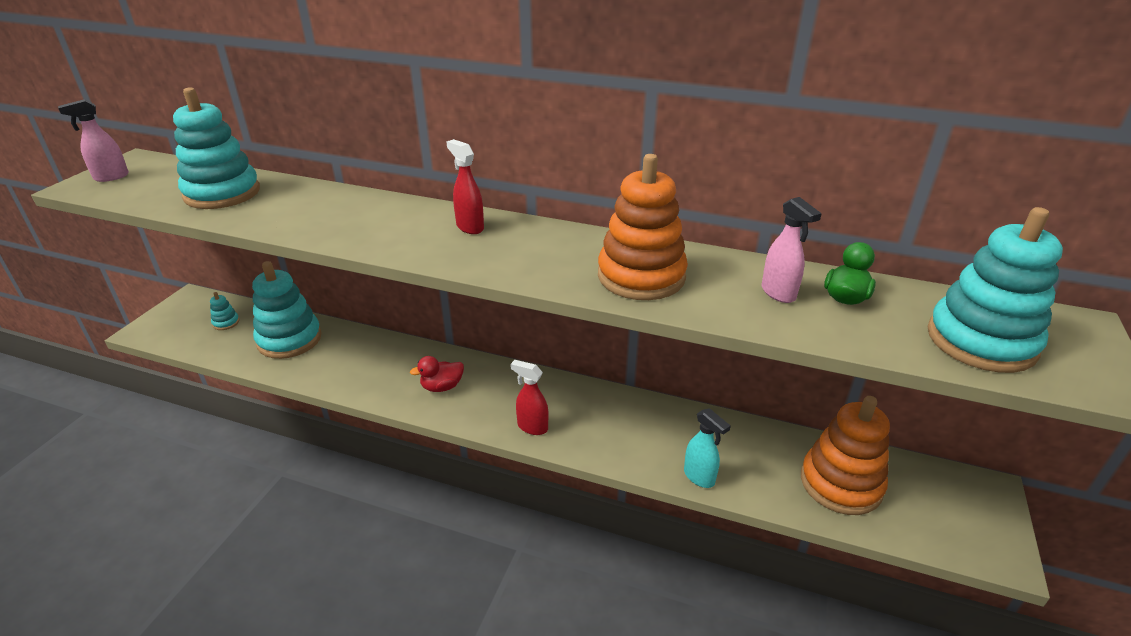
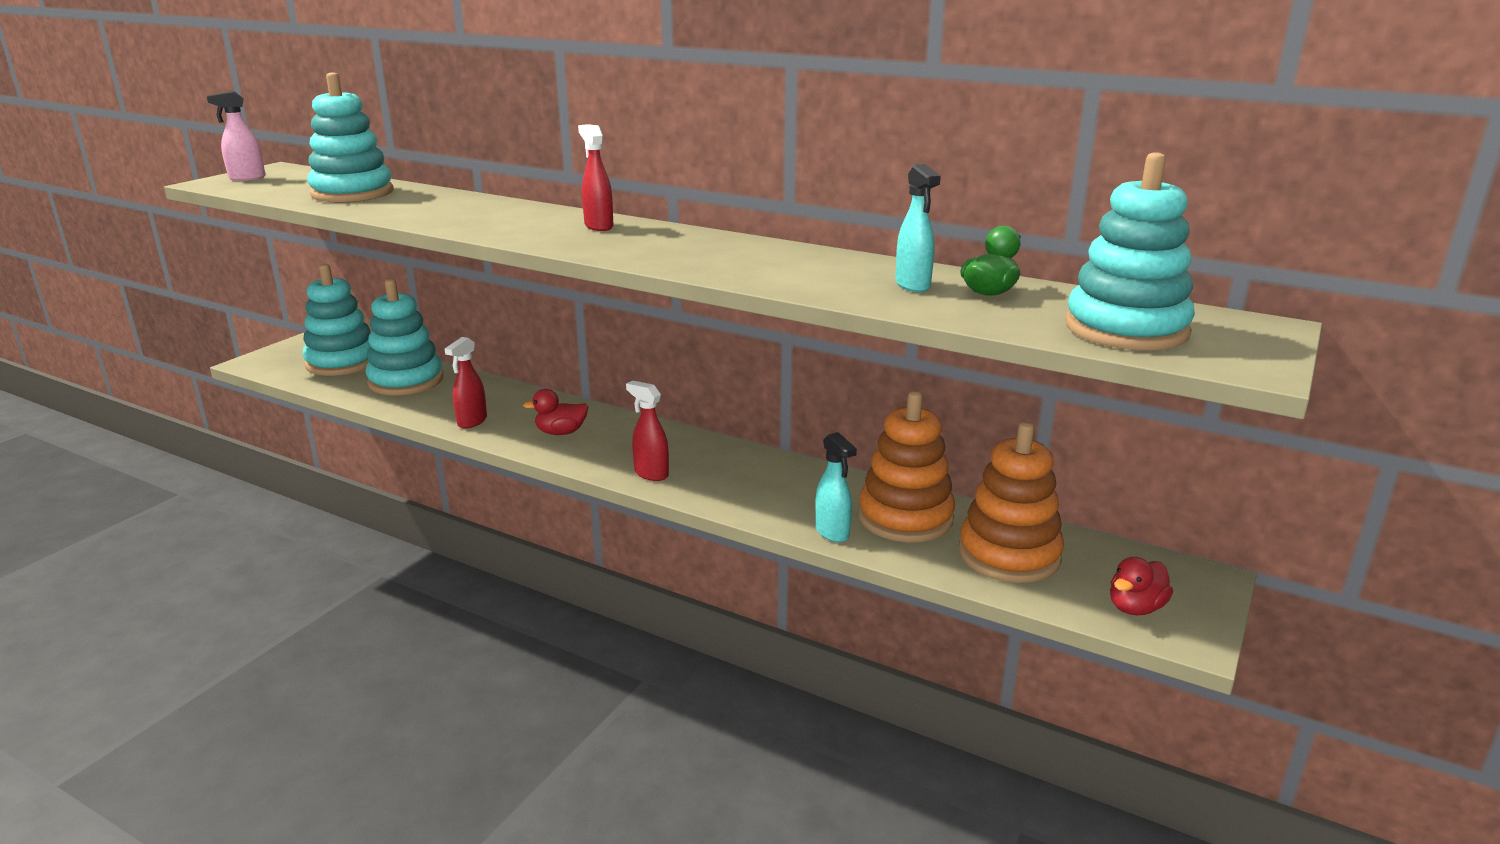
camera: 10 degrees right, 10 degrees down
(226, 323) = (342, 362): turquoise stacking toy -> turquoise stacking toy, size x2.37
(362, 383) = (472, 422): none -> red spray bottle
(641, 276) = (764, 266): orange stacking toy -> orange stacking toy (905, 518)
(778, 293) = (913, 285): pink spray bottle -> turquoise spray bottle
(953, 529) = (1135, 608): none -> red duck

